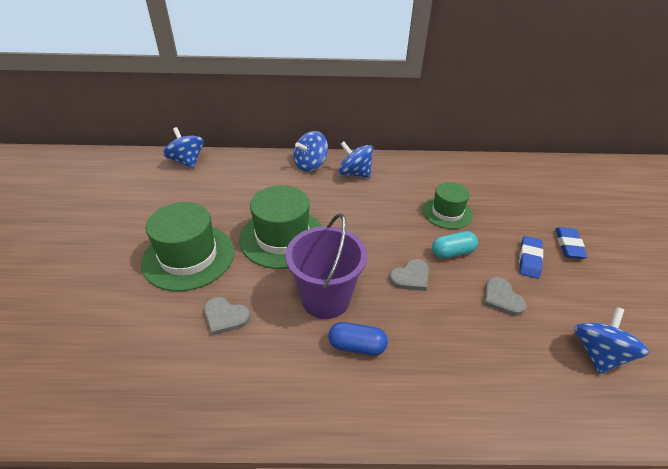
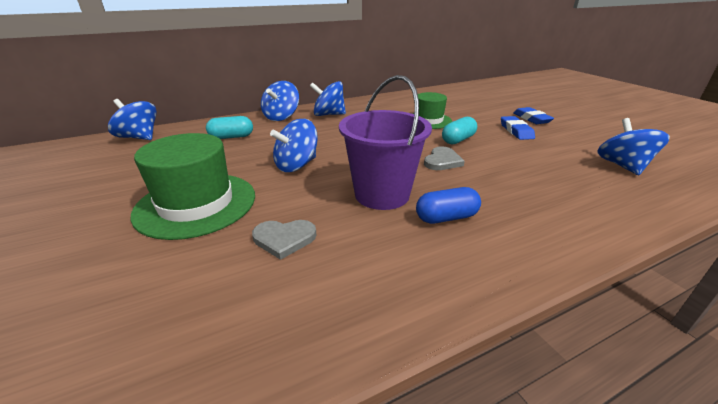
camera: 25 degrees left, 10 degrees down
(253, 182) = (231, 137): none -> turquoise capsule
(282, 238) = (296, 165): green hat -> blue spinning top
(502, 298) = (524, 155): grey heart -> none

